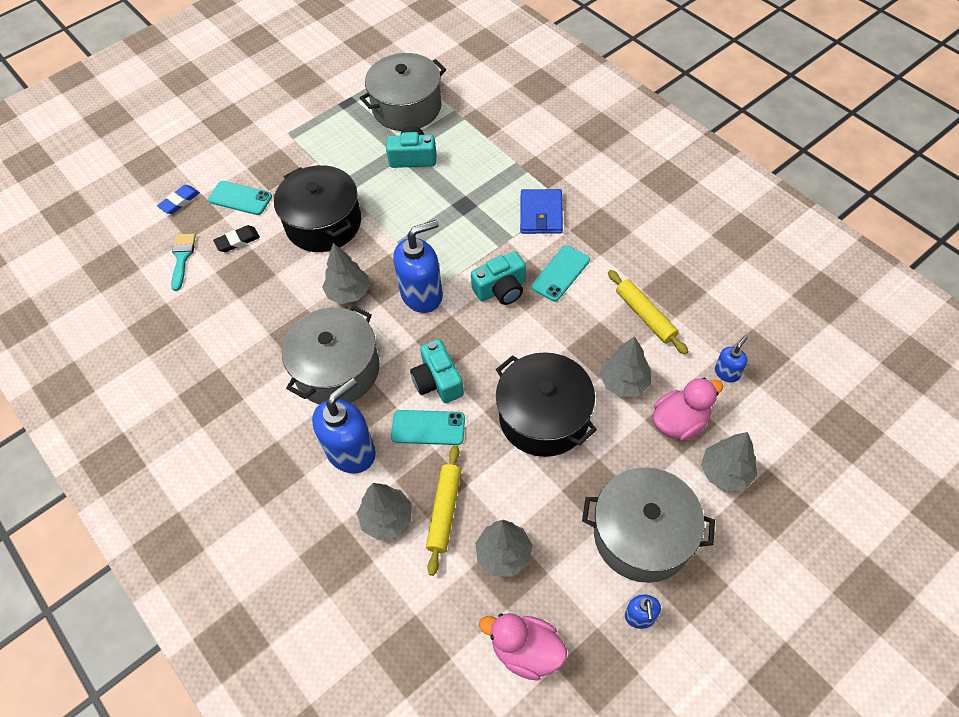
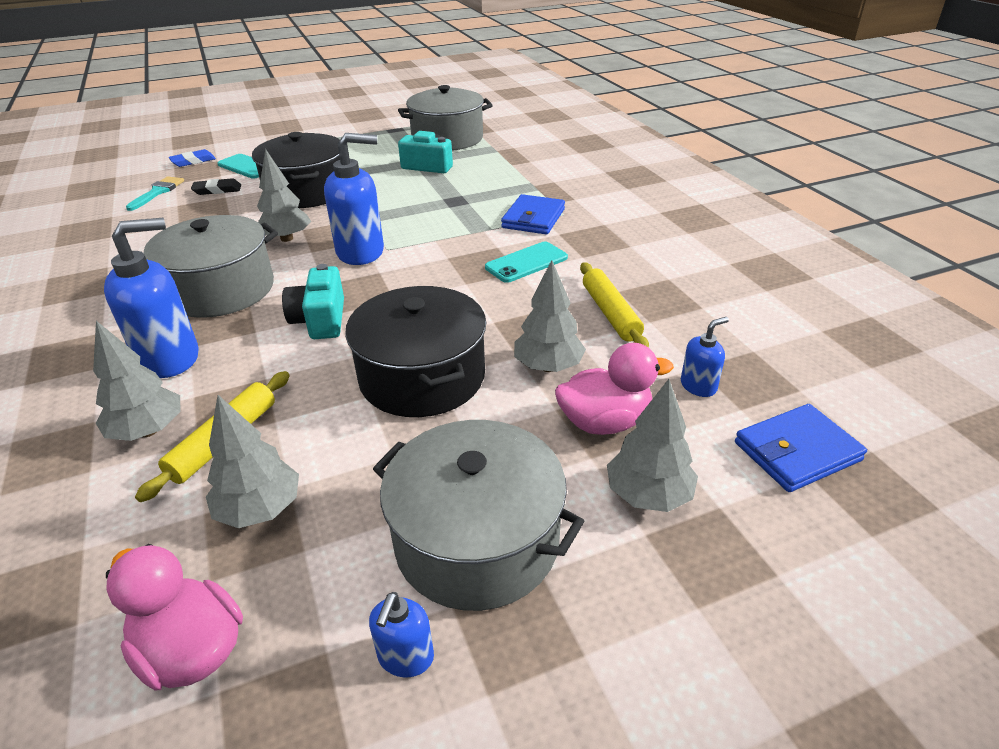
camera: 15 degrees right, 20 degrees down
(428, 428) = (274, 357): turquoise phone -> none
(501, 289) = (450, 263): turquoise camera -> none
(800, 412) = (797, 451): none -> blue wallet

